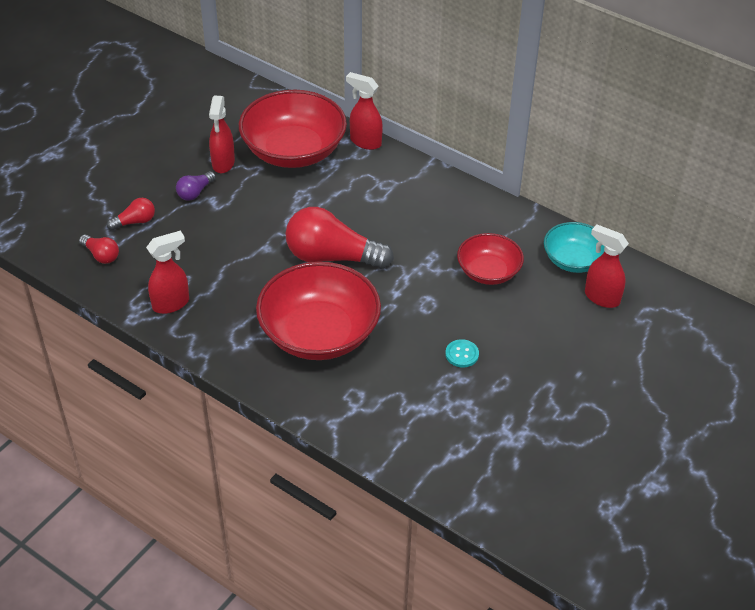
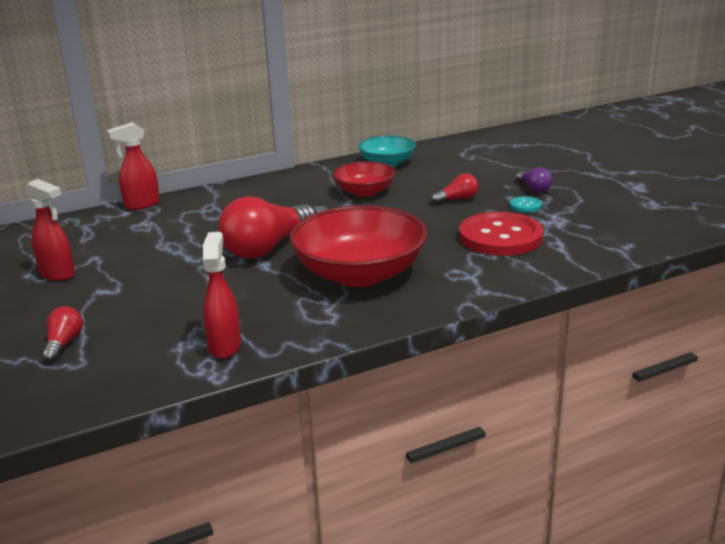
camera: 60 degrees left, 20 degrees down
(101, 255) = (85, 378): red light bulb -> red light bulb (457, 199)
(195, 192) = (75, 298): purple light bulb -> purple light bulb (533, 189)
(294, 151) = (100, 237): red bowl -> none
(448, 404) = (500, 237): none -> red button
(462, 354) = (447, 220): turquoise button -> turquoise button (525, 205)
(601, 297) = (436, 163): red spray bottle -> none

